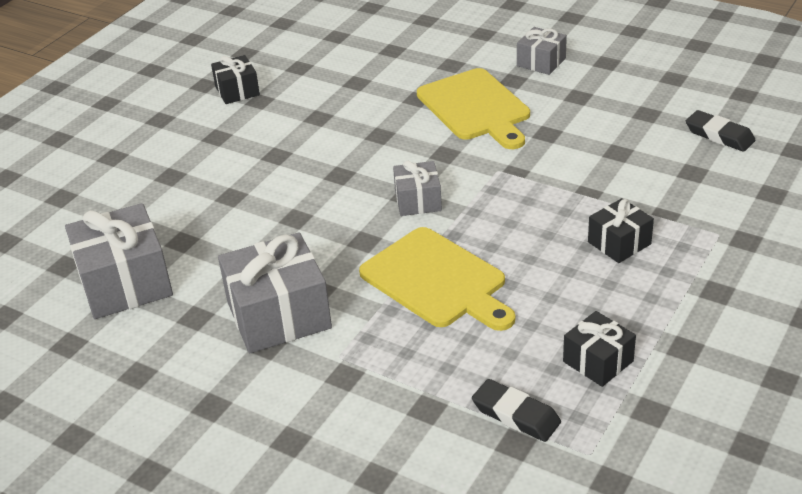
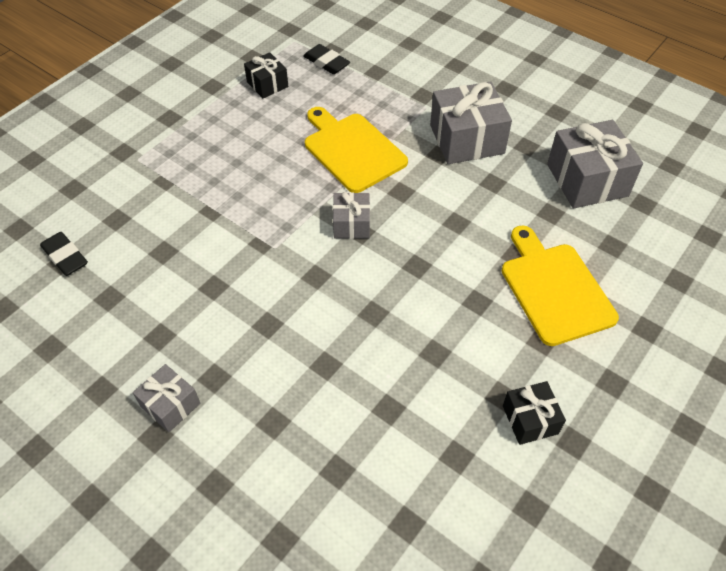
camera: 175 degrees left, 15 degrees up
(475, 107) = (268, 337): yellow cutting board -> yellow cutting board (554, 289)
(619, 243) = (211, 161): black gift -> none

